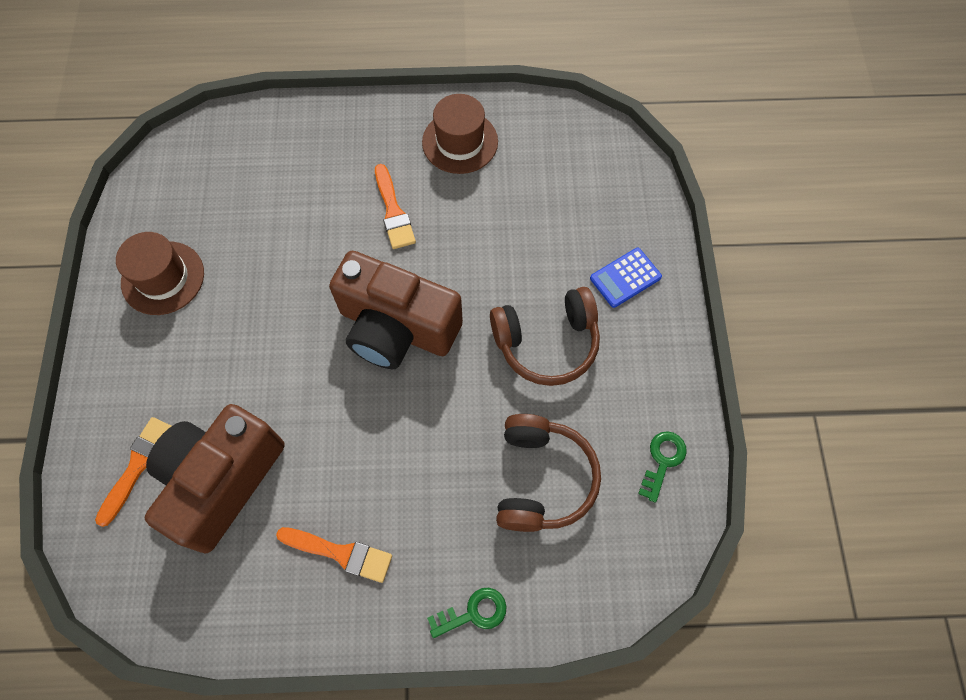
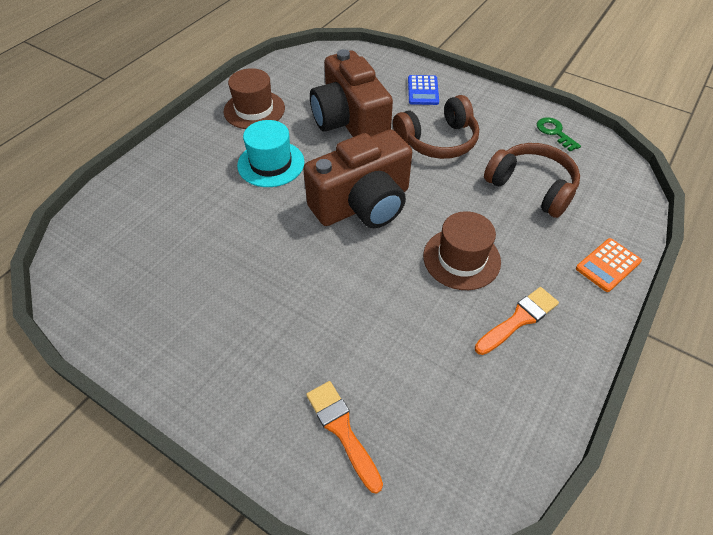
camera: 55 degrees left, 15 degrees down
(163, 278) = (179, 326): brown hat -> brown hat (461, 258)
(221, 480) = (403, 371): brown camera -> brown camera (349, 122)
(393, 211) = (271, 164): orange brush -> turquoise hat
(473, 612) = (608, 265): green key -> orange calculator
(547, 343) = (438, 141): brown headphones -> brown headphones turned 45 degrees clockwise

